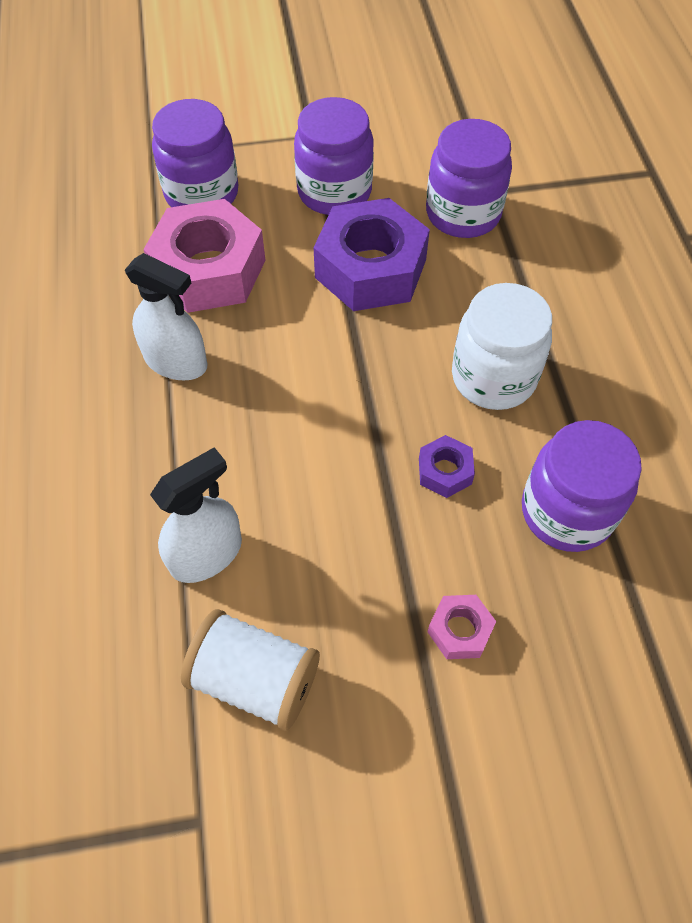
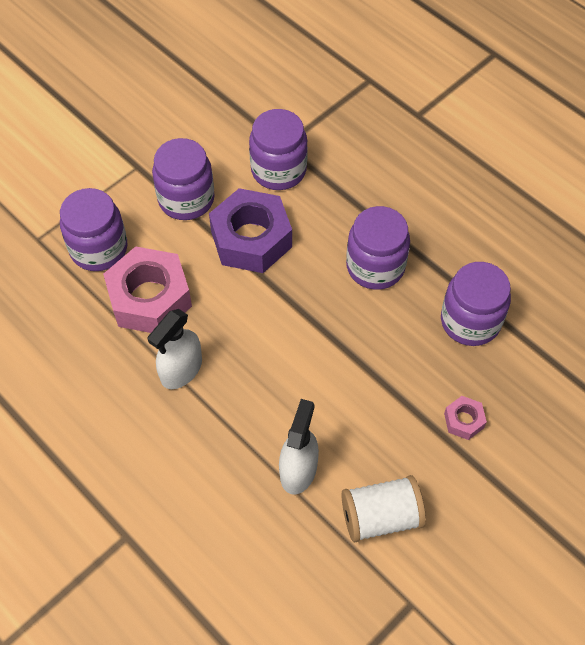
camera: 35 degrees left, 0 degrees up
(176, 362) = (181, 370): white spray bottle -> white spray bottle turned 135 degrees clockwise
(444, 471) = (390, 339): purple nut -> none
(493, 377) = (375, 266): white jar -> purple jar

